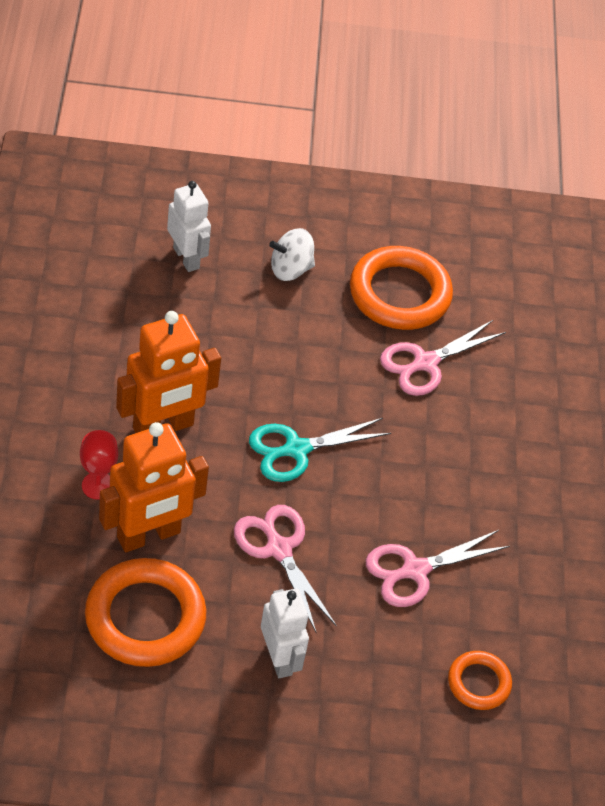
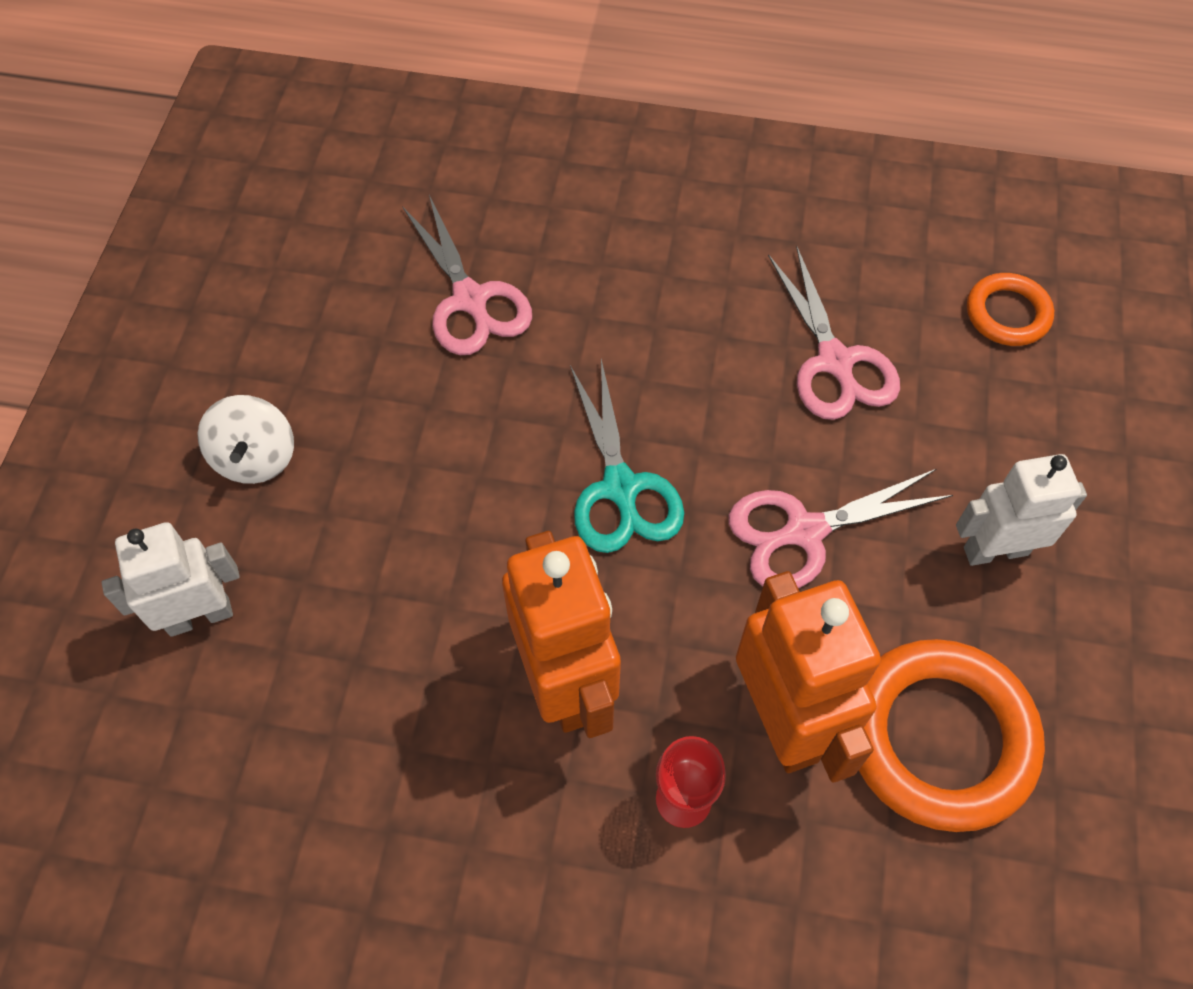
camera: 75 degrees left, 10 degrees up
(399, 294) = (333, 314): orange ring -> none

